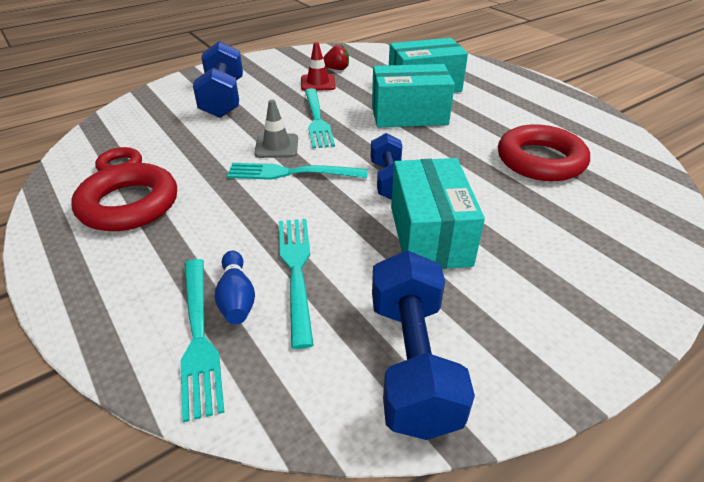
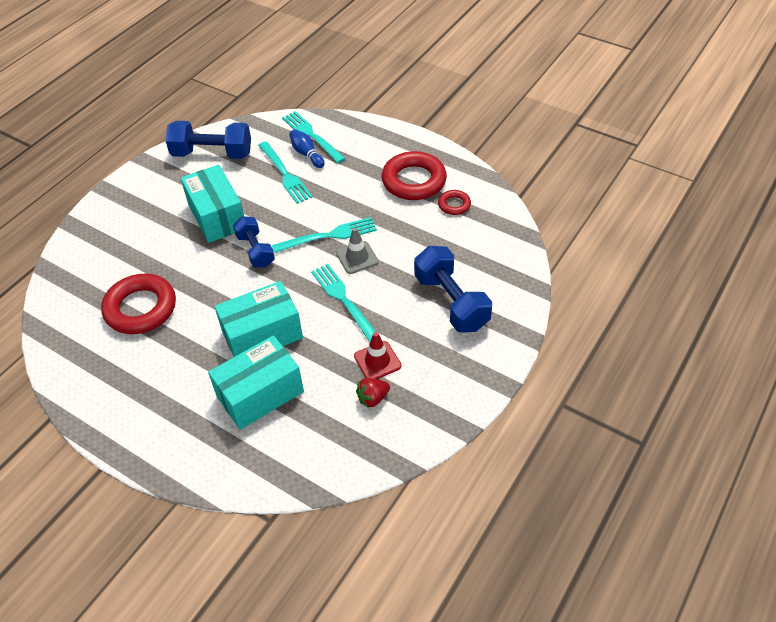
camera: 160 degrees right, 10 degrees up
(412, 362) = (212, 154): blue dumbbell -> blue dumbbell turned 60 degrees counterclockwise

